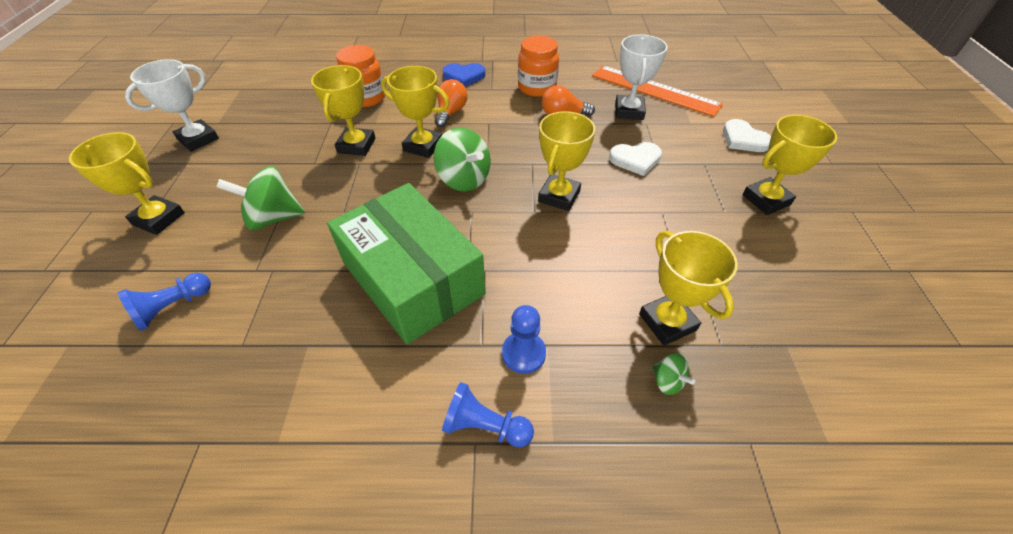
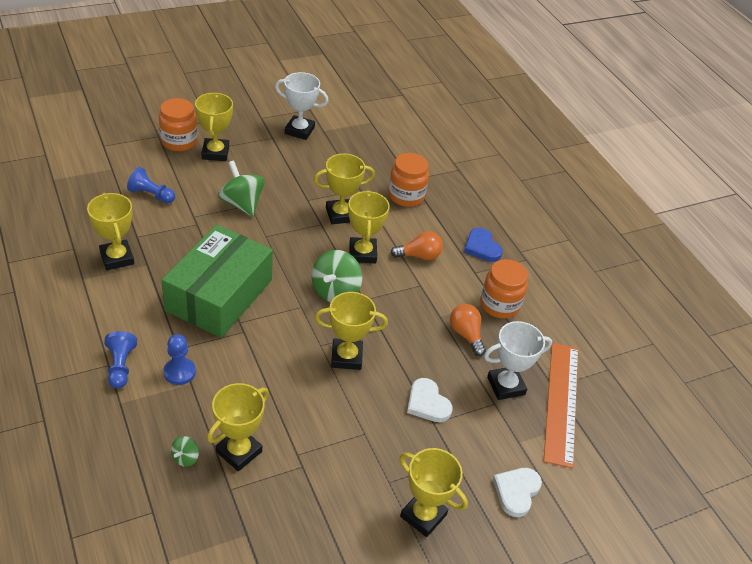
camera: 60 degrees right, 5 degrees down
(97, 250) = (179, 141): none -> orange jar
(267, 381) = (117, 258): none -> yellow trophy

